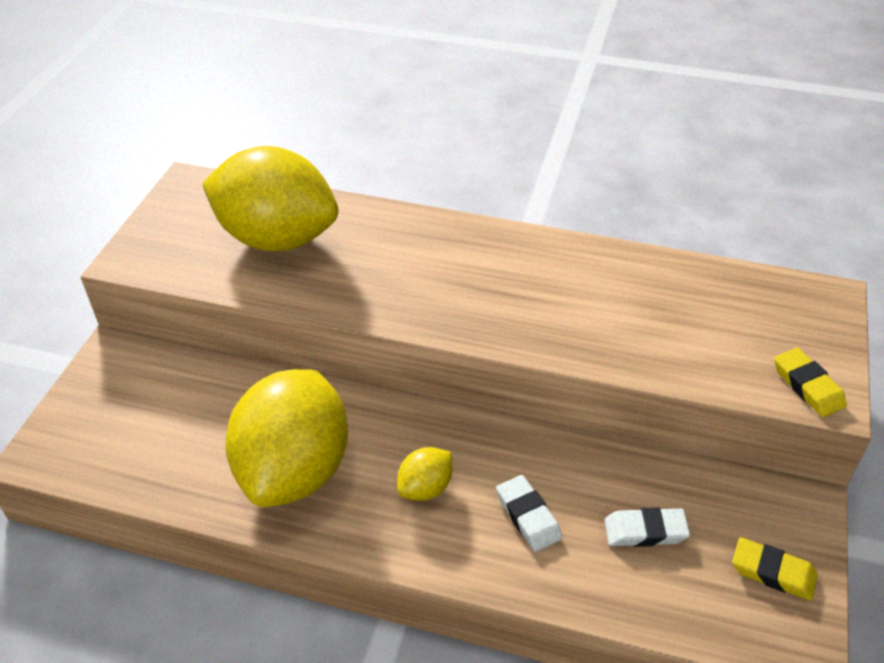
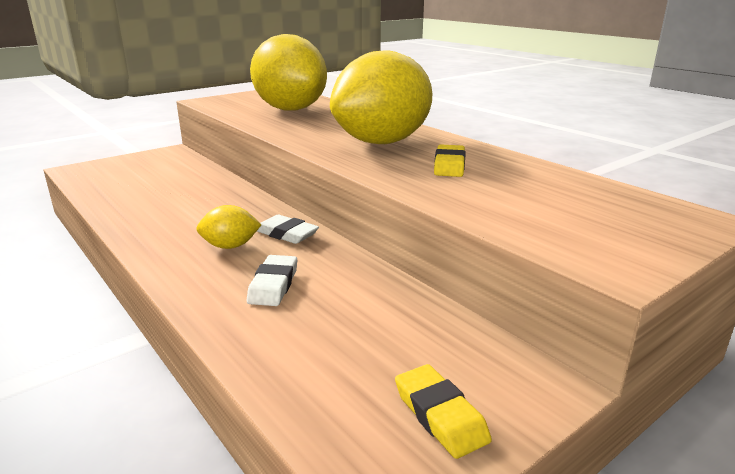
camera: 35 degrees right, 20 degrees down
(295, 470) = (173, 213): yellow lemon -> yellow lemon (382, 142)
(645, 531) = (352, 331): white eraser -> white eraser (287, 234)
(807, 386) = (602, 254): yellow eraser -> yellow eraser (449, 165)

